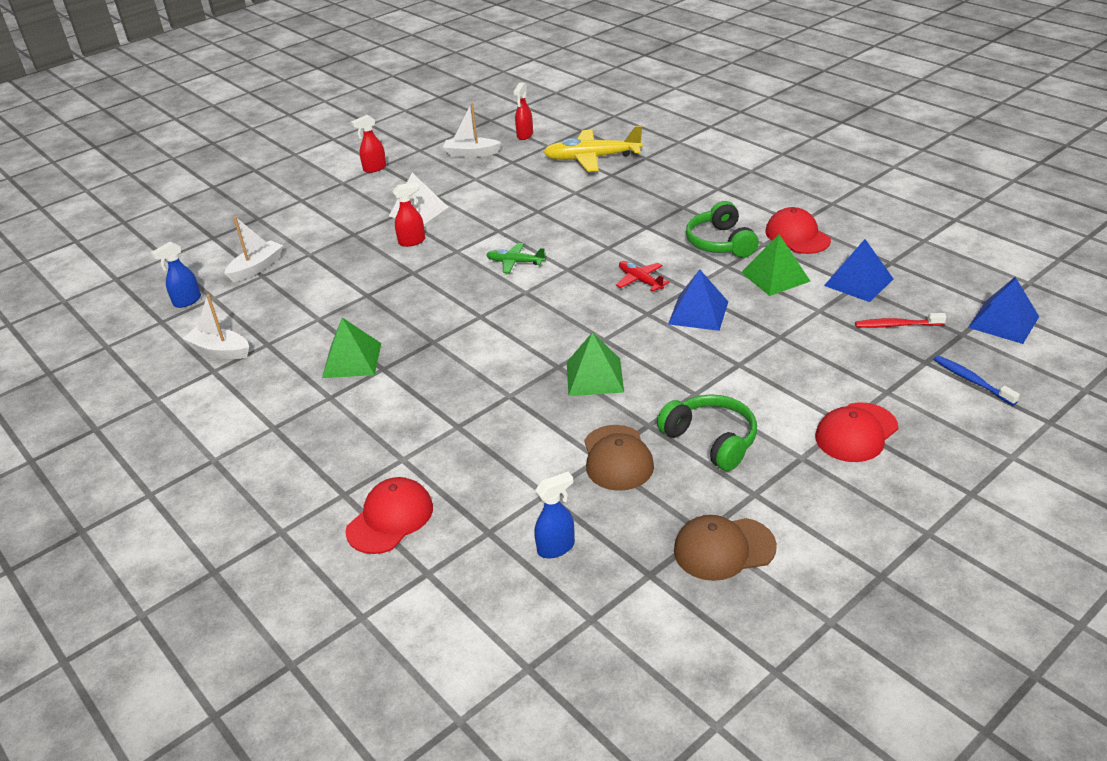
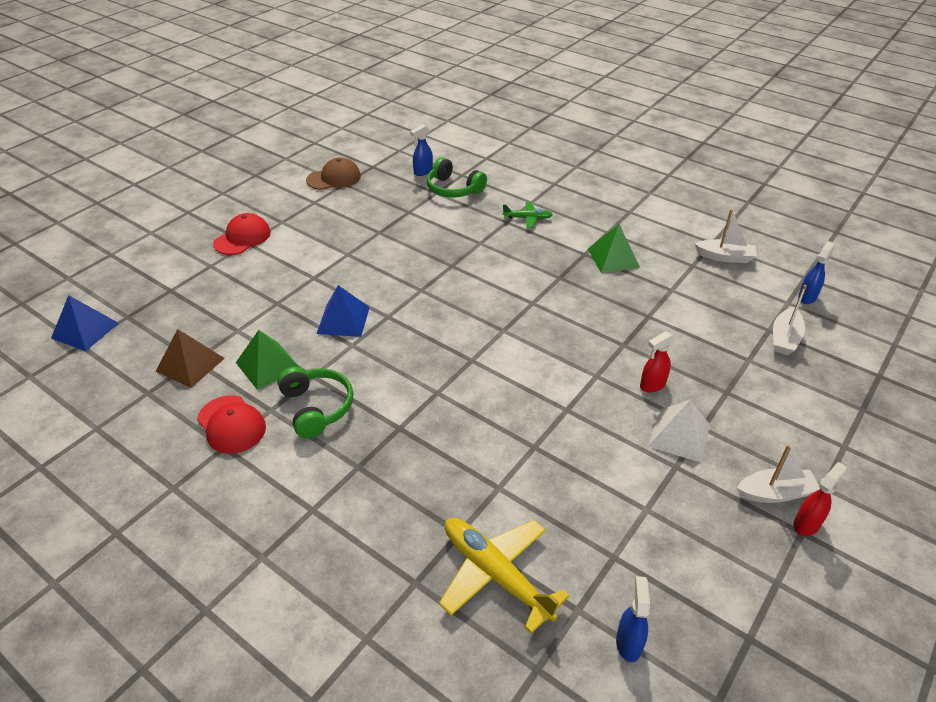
camera: 165 degrees right, 5 degrees up
(390, 519) = (519, 175): red cap -> none
(471, 153) = (688, 576): white boat -> white boat (775, 493)
(515, 262) = (527, 364): green plane -> green plane (527, 218)
(525, 135) = (629, 642): red spray bottle -> blue spray bottle
(592, 158) = (496, 575): yellow plane -> yellow plane turned 120 degrees counterclockwise
(594, 376) = (422, 260): green pyramid -> none
(617, 458) = (397, 212): brown cap -> none
(640, 281) = (398, 351): red plane -> none
(711, 440) = (338, 226): green headphones -> green headphones (453, 189)
(858, 282) = (190, 364): blue pyramid -> brown pyramid
(897, 325) = (176, 320): red toothbrush -> none
(972, 381) = (144, 278): blue toothbrush -> none

